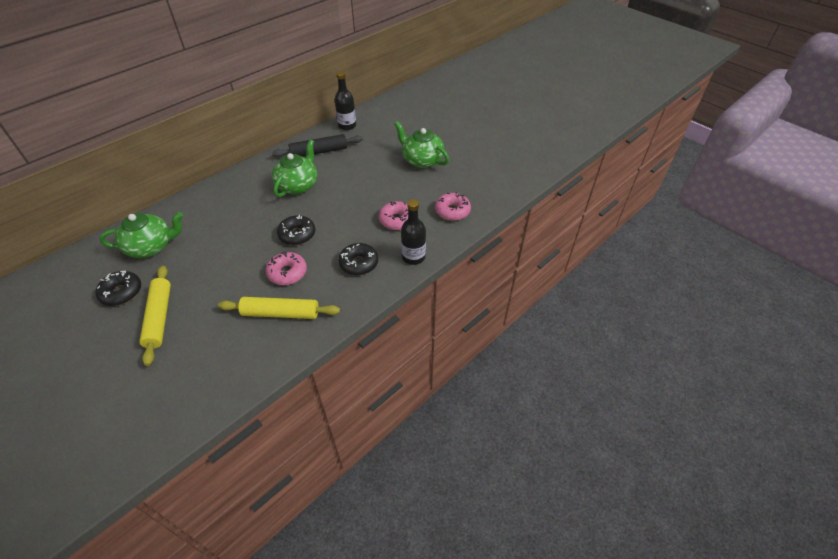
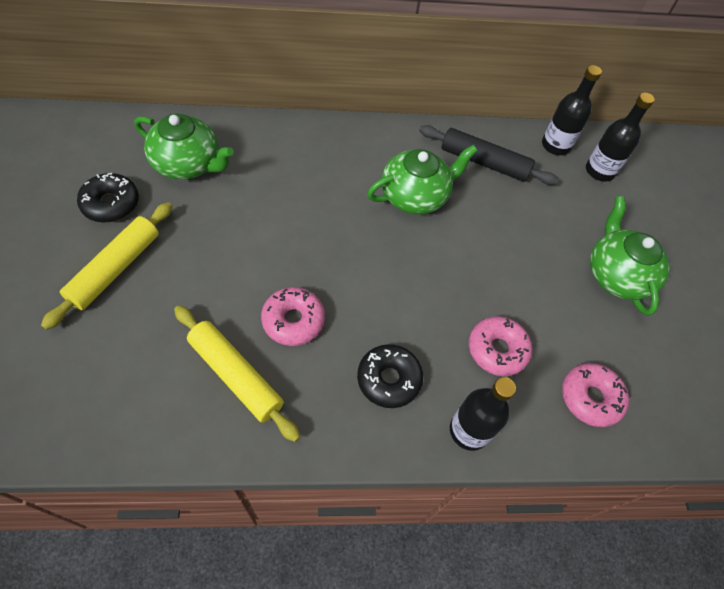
camera: 35 degrees right, 10 degrees up
(297, 234) = (352, 271): black donut -> none
(377, 124) = (599, 171): none -> black bottle

